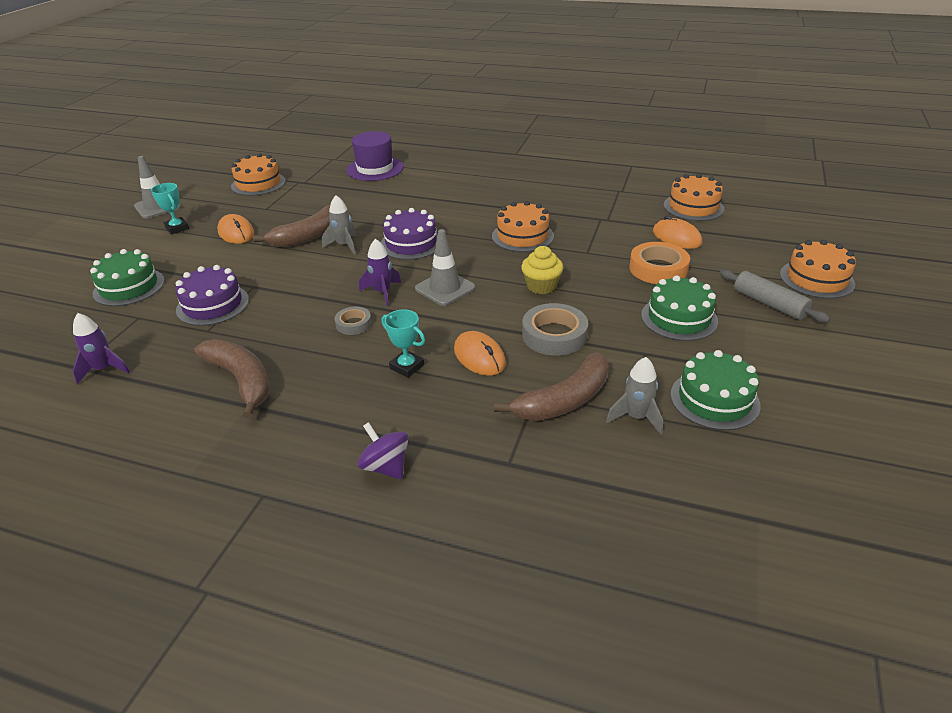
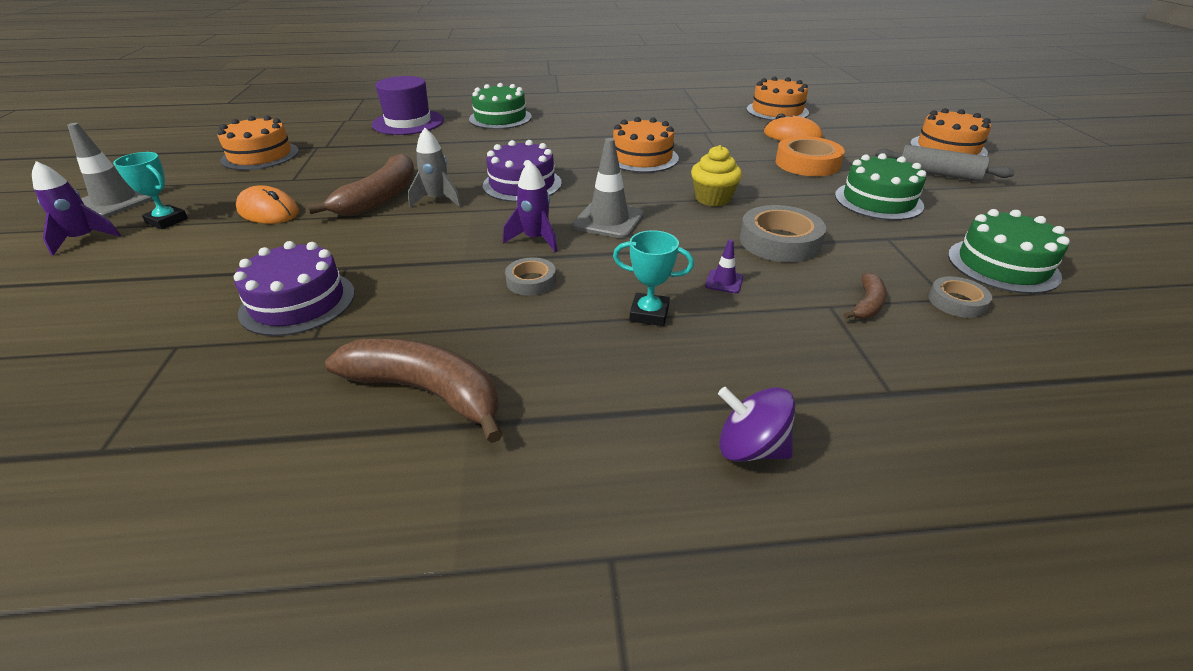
camera: 25 degrees left, 0 degrees up
(104, 369) = (158, 441): purple rocket -> purple rocket (84, 239)
(129, 287) = (130, 308): green cake -> green cake (500, 118)
(479, 357) = (724, 282): orange mouse -> purple traffic cone
(564, 400) = (867, 304): brown banana -> brown banana, size x0.49
(636, 417) = (957, 302): grey rocket -> grey tape

